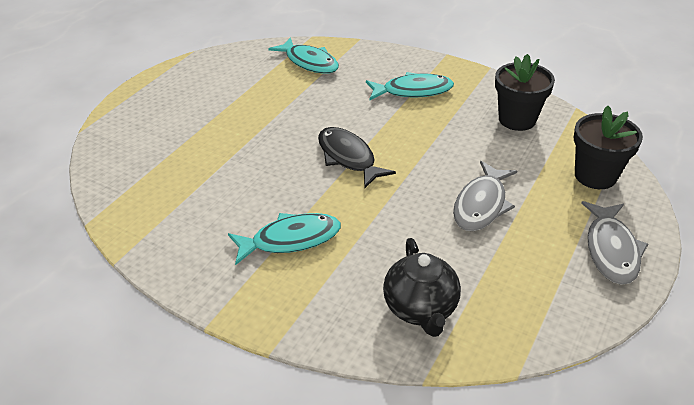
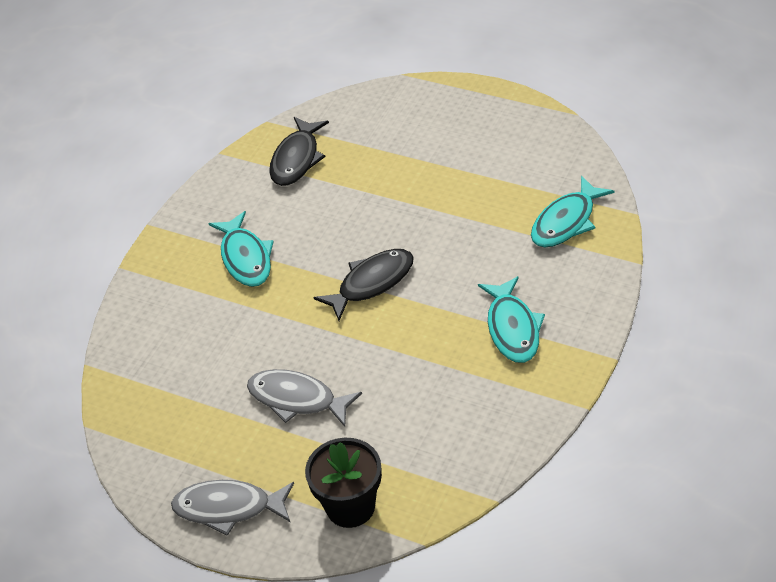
camera: 90 degrees right, 5 degrees up
(160, 201) = (296, 159): none -> black fish
(421, 308) = (158, 357): black teapot -> none
(517, 119) = (460, 434): black flower pot -> none

